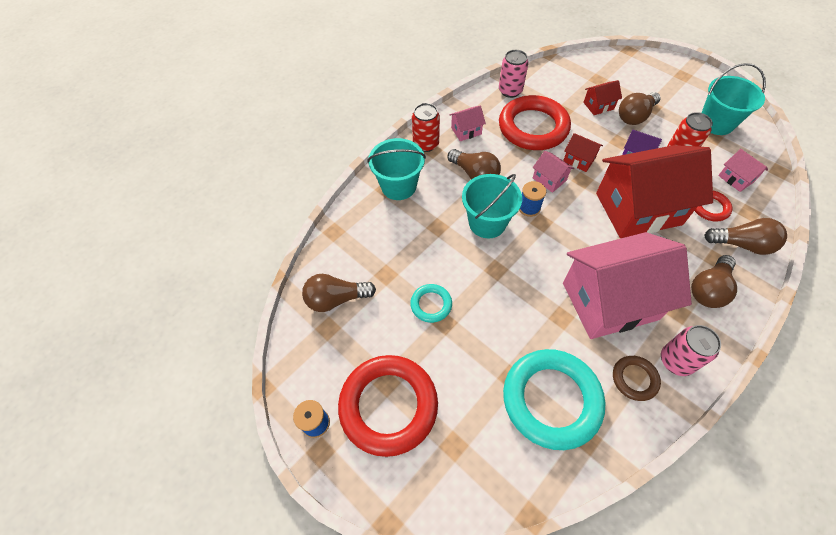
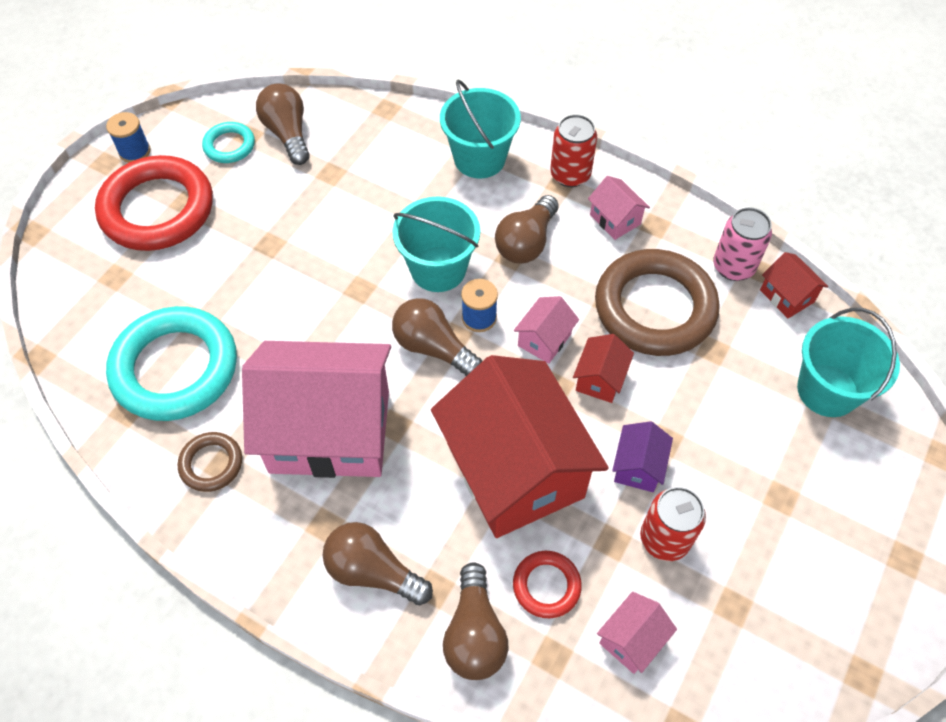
camera: 75 degrees right, 0 degrees up
(431, 304) = (293, 226): turquoise ring -> turquoise ring (229, 146)
(533, 127) = (655, 308): red ring -> brown ring
(598, 106) = (747, 404): red house -> red house (787, 296)
(609, 301) = (330, 431): pink house -> pink house turned 60 degrees counterclockwise
(635, 116) = (742, 466): brown light bulb -> brown light bulb (433, 347)
(676, 361) = (243, 518): pink can -> none
(716, 123) = (777, 615): turquoise bucket -> turquoise bucket (827, 390)

